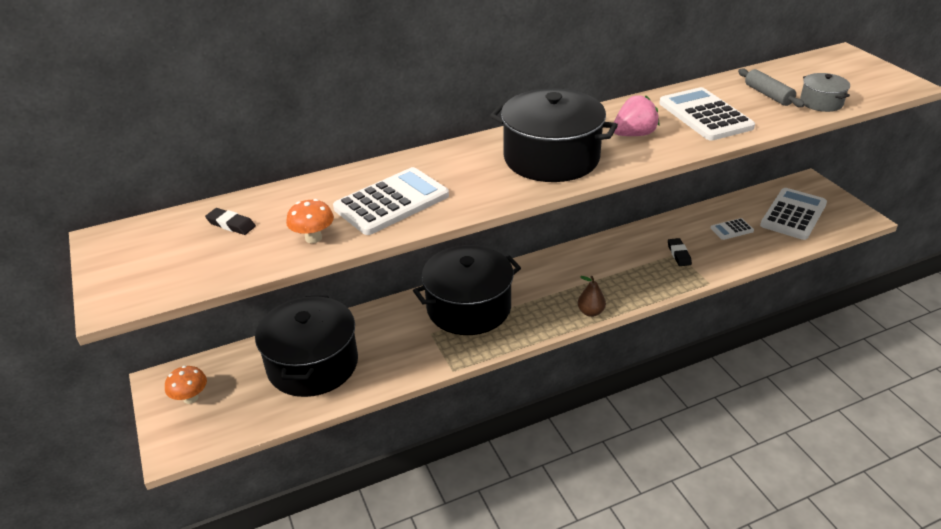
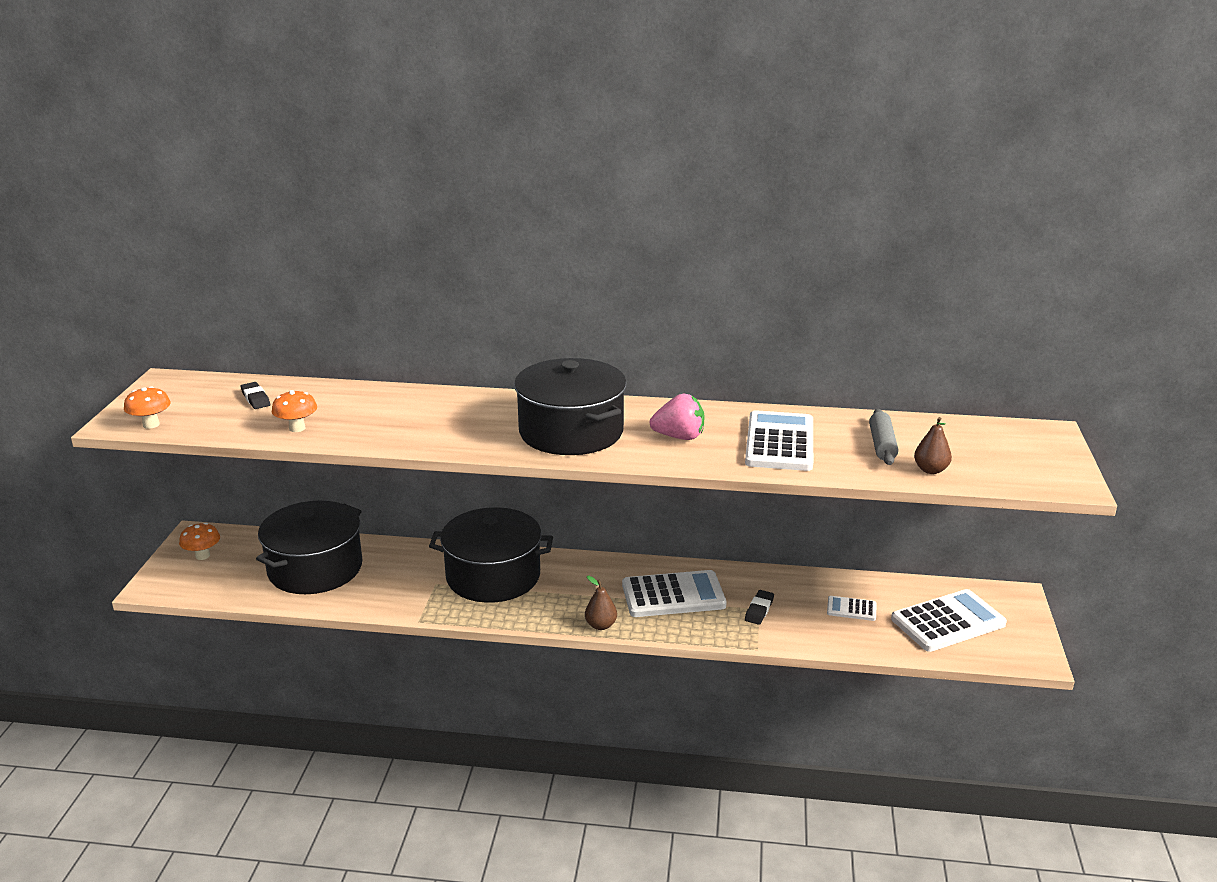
camera: 30 degrees right, 10 degrees down
(154, 289) = (151, 424): none -> orange mushroom
(391, 202) = (389, 422): white calculator -> white calculator (673, 595)
(821, 102) = (930, 470): grey pot -> brown pear

